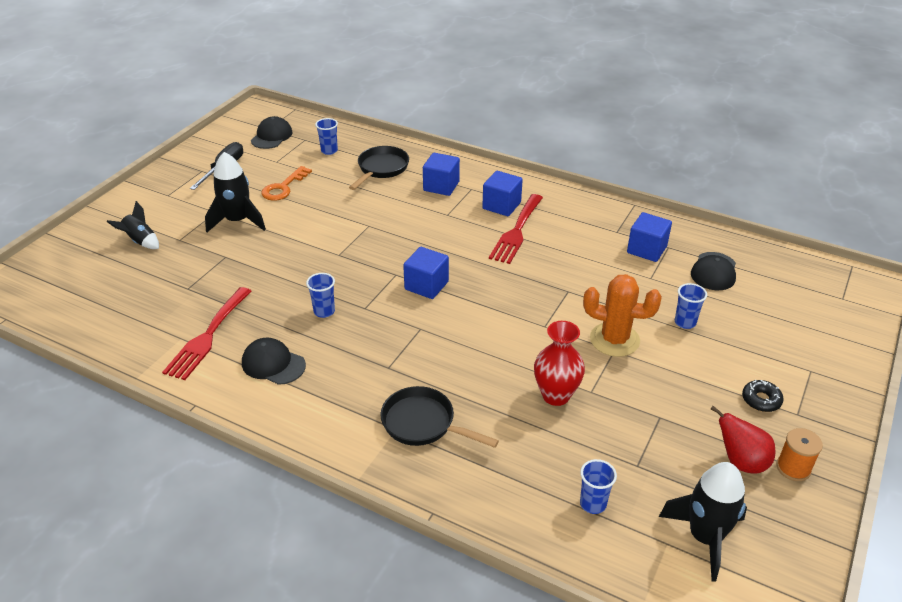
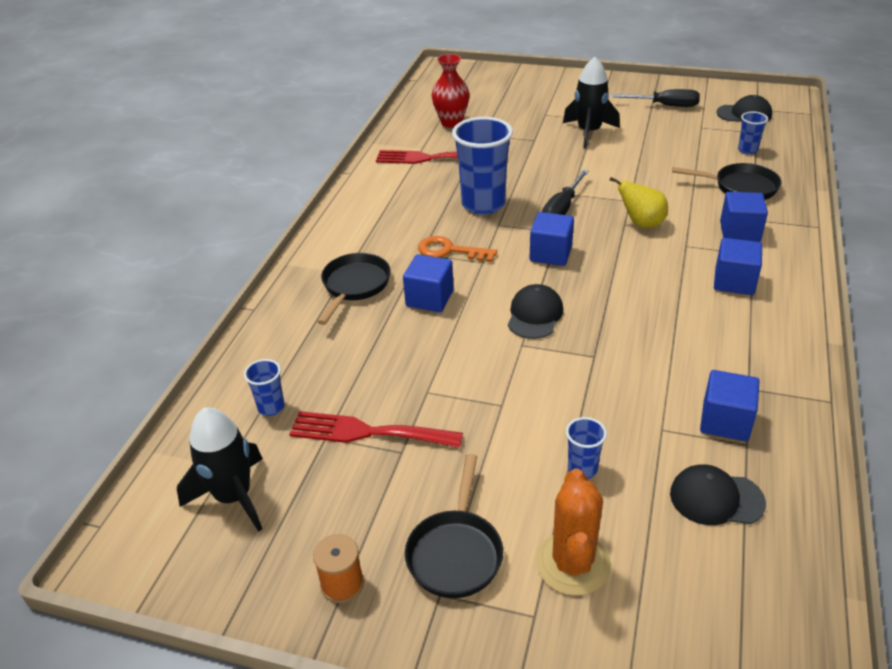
camera: 80 degrees right, 0 degrees up
(140, 241) = (532, 99): black rocket -> none
(273, 364) = (406, 195): black cap -> black cap (534, 315)
(283, 187) = (659, 141): orange key -> orange key (450, 251)
(324, 311) = (483, 204): blue cup -> blue cup, size x2.12
(360, 265) = (562, 209): none -> black screwdriver
(406, 228) = (641, 223): none -> yellow pear
(463, 371) = (429, 298): none -> blue cube
(516, 232) = (687, 301): red fork -> red fork (367, 432)
(556, 395) = (413, 366): red vase -> red vase (451, 122)
(614, 340) = (520, 403): orange cactus -> orange cactus (573, 564)
(740, 461) = (344, 529): red pear -> none
(761, 400) = (456, 552): black donut -> black pan

